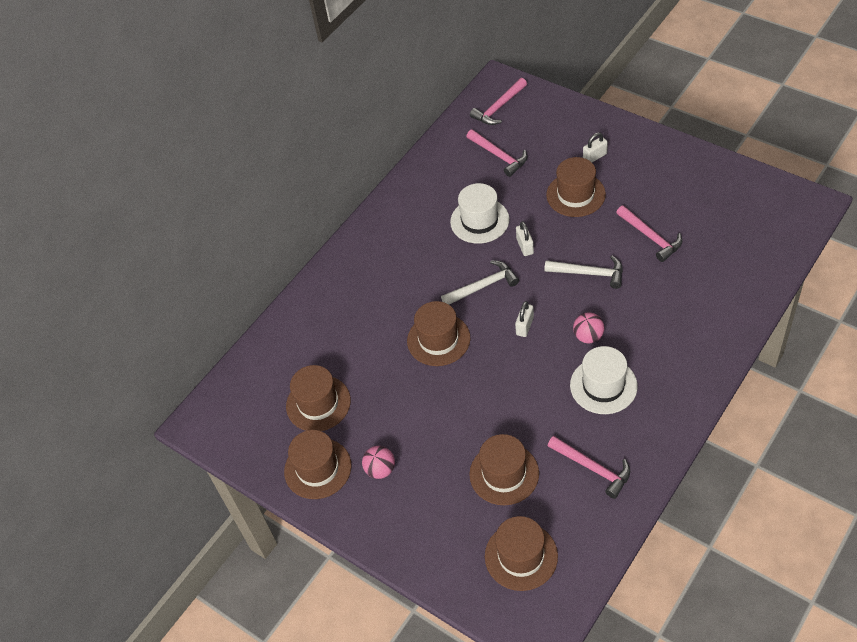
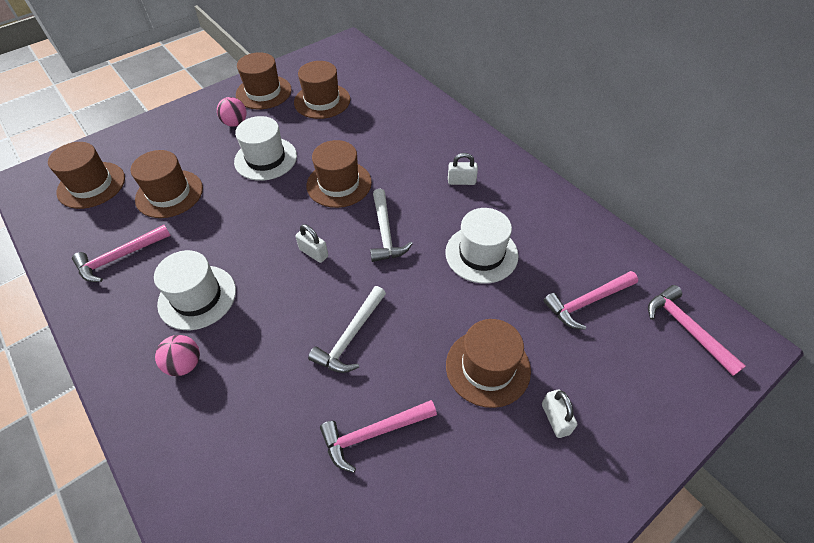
camera: 100 degrees right, 0 degrees up
(426, 414) = (265, 159): none -> white hat
(525, 246) = (423, 285): white padlock -> white padlock (461, 181)
(588, 336) = (265, 305): pink ball -> pink ball (185, 364)

